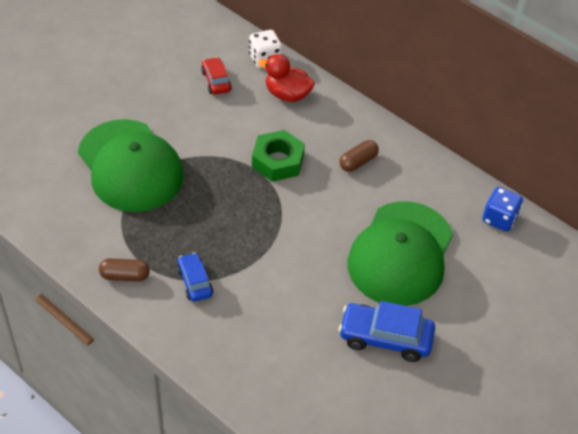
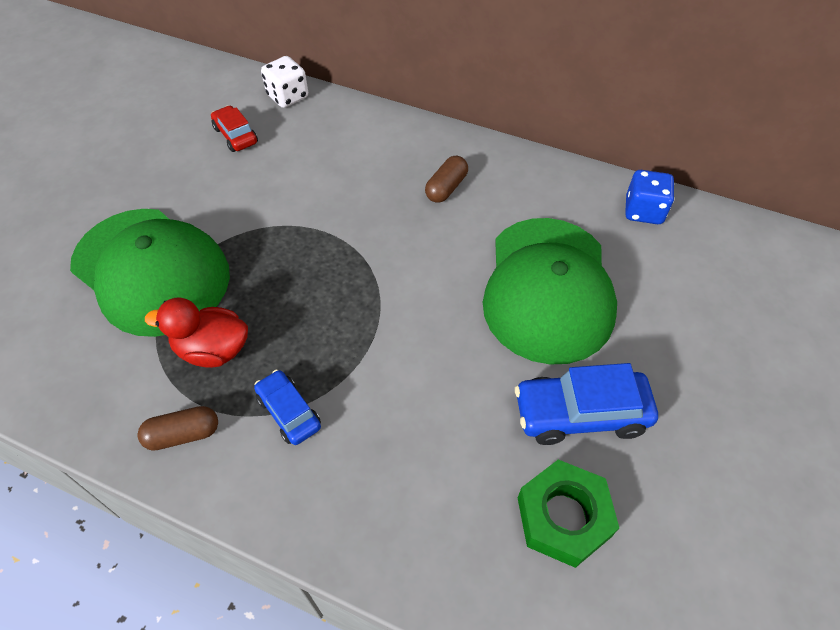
camera: 15 degrees left, 5 degrees up
(277, 161) = (346, 212): green nut -> green nut (563, 517)
(287, 94) = (329, 130): red duck -> red duck (213, 350)

